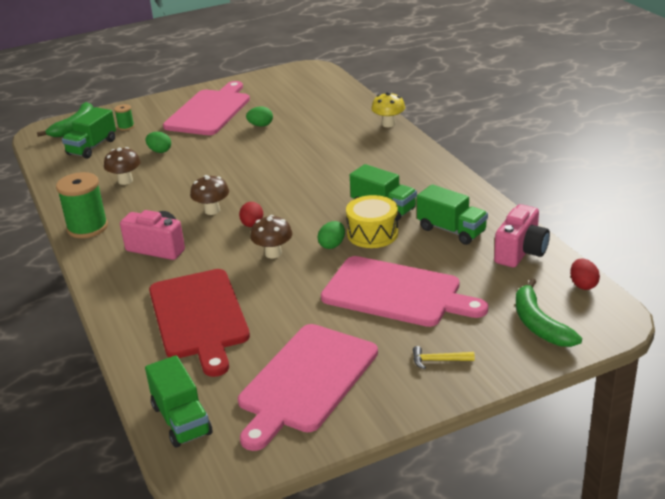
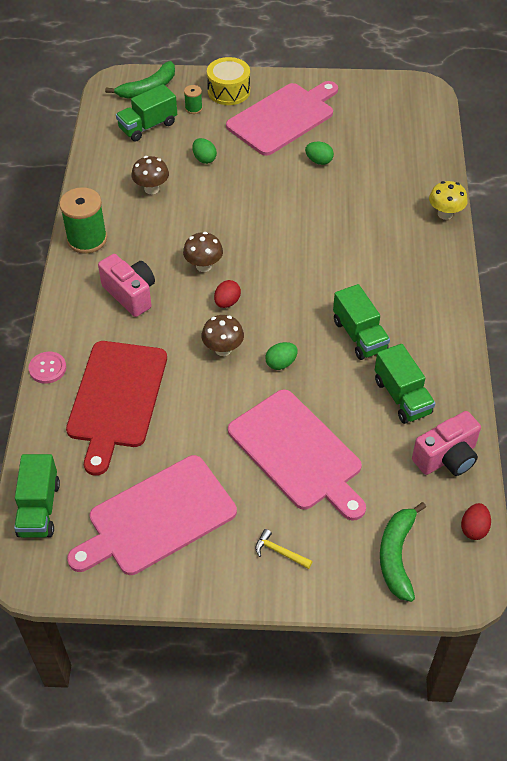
camera: 25 degrees right, 20 degrees up
(113, 321) = (47, 368): none -> pink button
(372, 234) = (326, 366): yellow drum -> yellow drum (228, 91)

